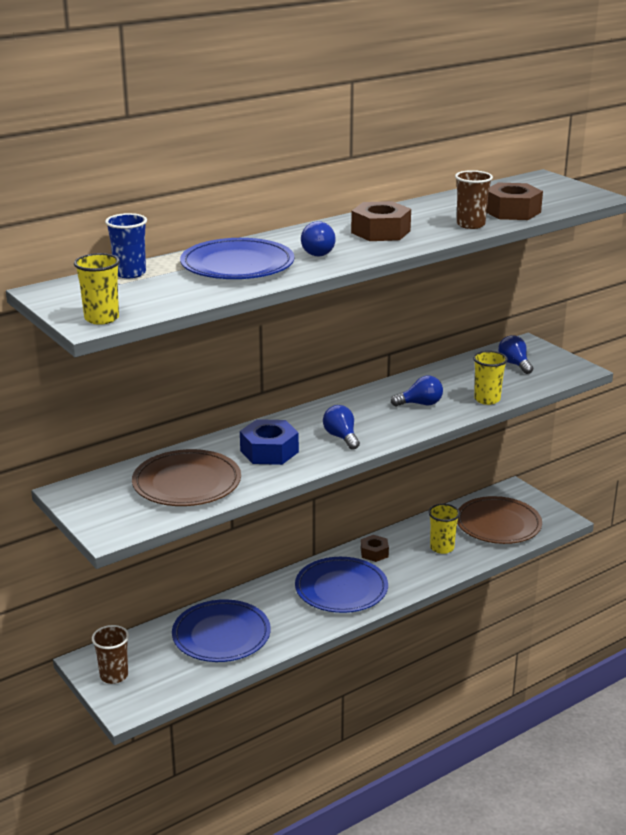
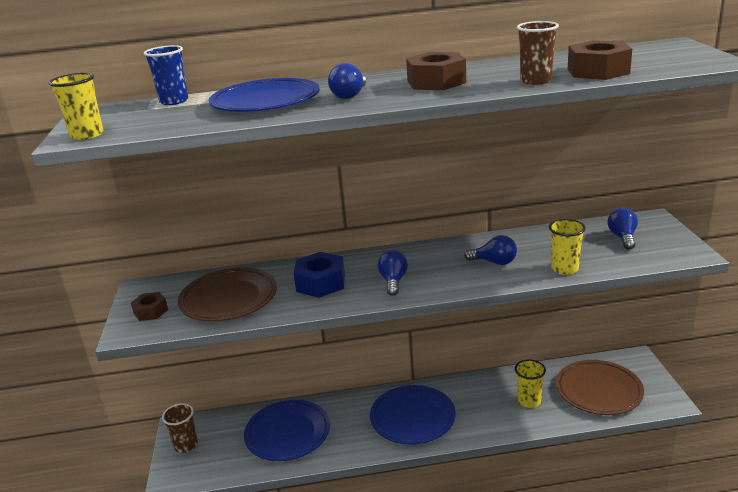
camera: 30 degrees right, 0 degrees up
(374, 553) = (464, 390): brown nut -> brown nut (151, 311)

